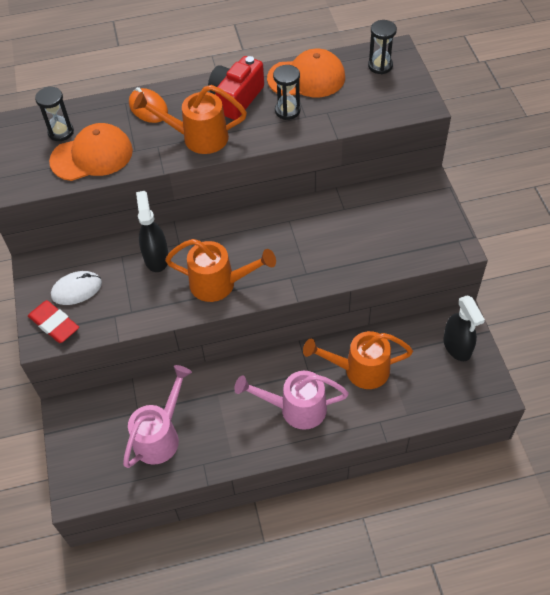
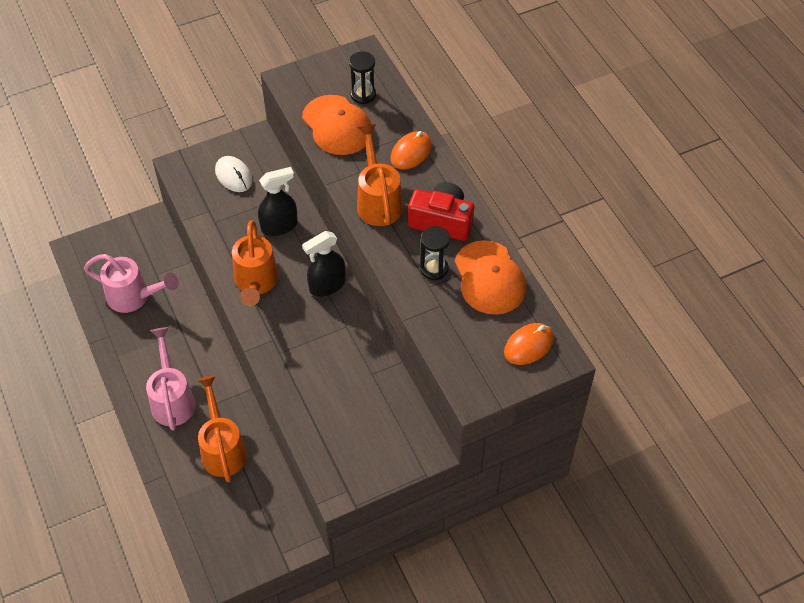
camera: 75 degrees right, 0 degrees up
(54, 324) = (194, 170): red eraser -> none
(380, 66) = (528, 345): black hourglass -> orange mouse
(457, 346) = (263, 539): black spray bottle -> black spray bottle (327, 285)

